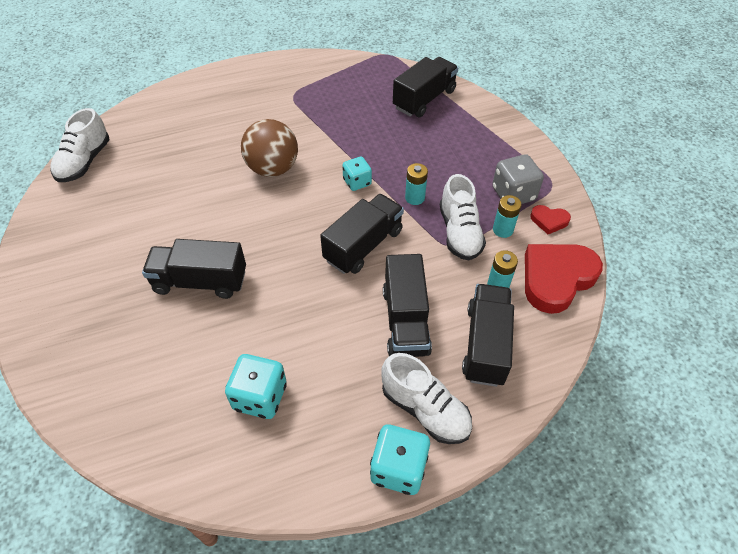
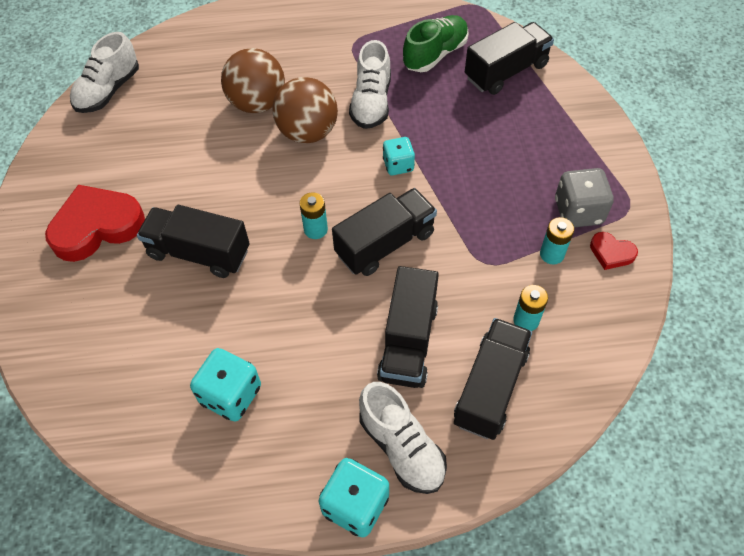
camera: 15 degrees right, 5 degrees up
(223, 152) = (257, 103): none -> brown ball
(363, 94) = (435, 54): none -> green shoe
(414, 198) = (459, 196): turquoise battery -> turquoise battery (315, 229)
(459, 232) = (499, 248): white shoe -> white shoe (371, 102)
(556, 278) = (597, 326): red heart -> red heart (97, 226)

